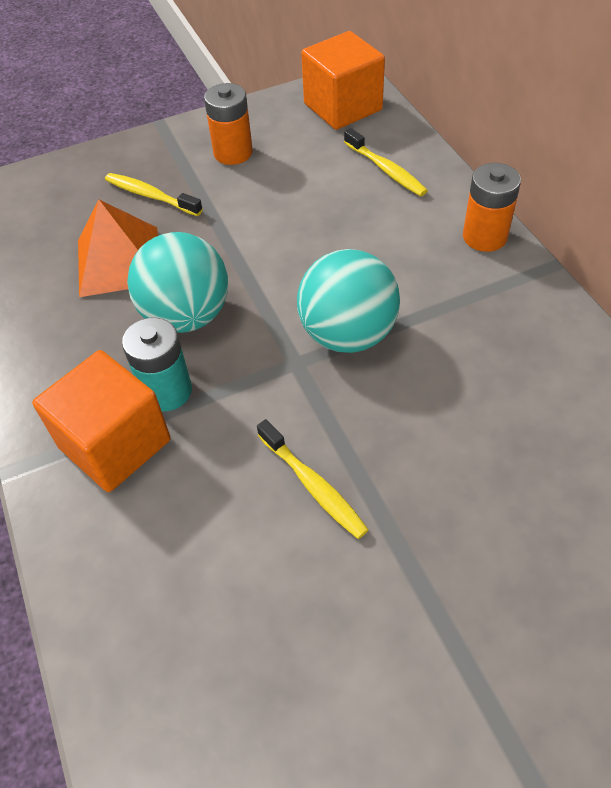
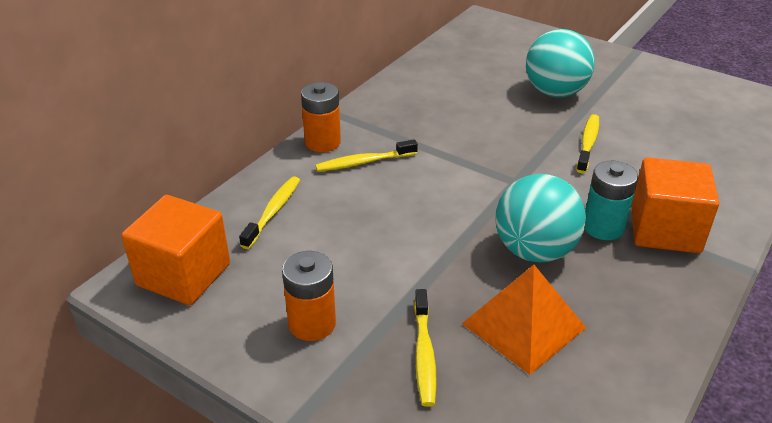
camera: 125 degrees left, 15 degrees down
(348, 334) = (470, 169): turquoise ball -> turquoise ball (555, 92)
(423, 254) = (364, 162): none -> yellow toothbrush

